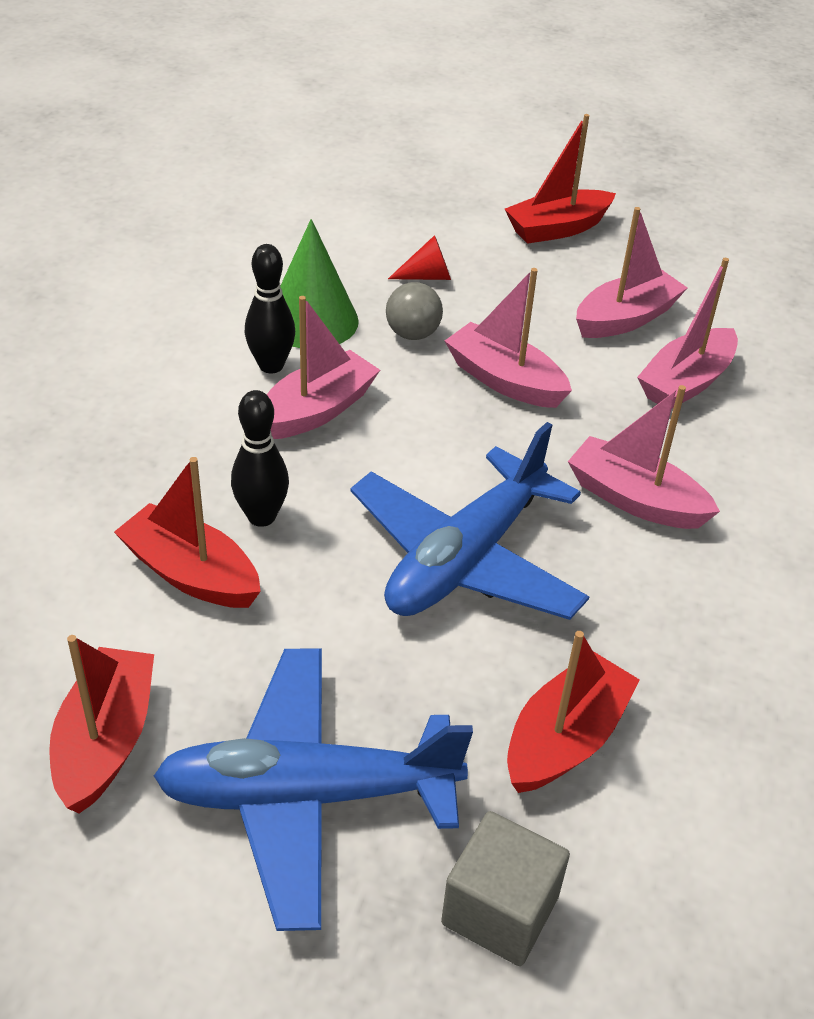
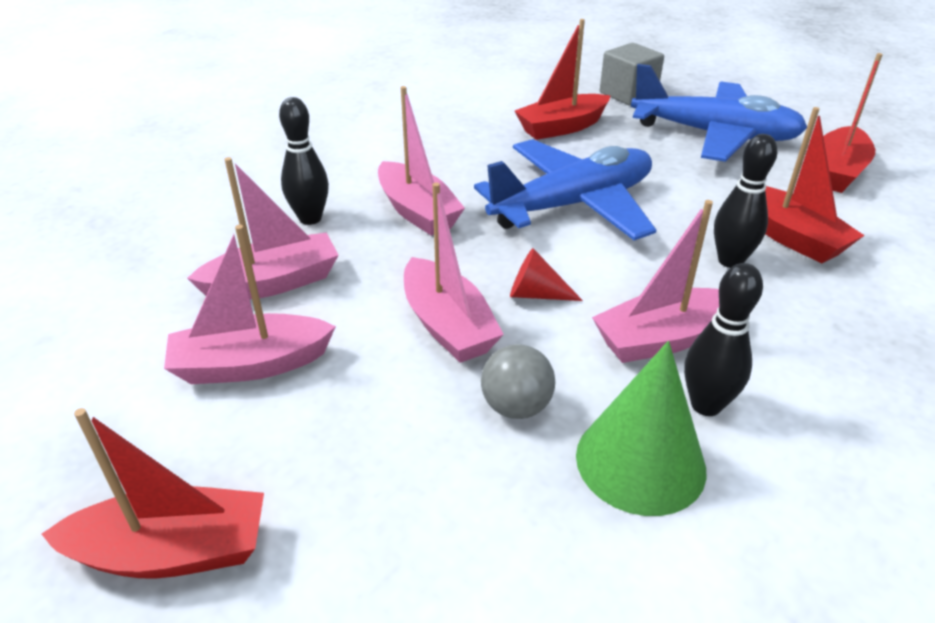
camera: 155 degrees left, 5 degrees down
(427, 276) = (445, 501): red cone -> red cone (536, 294)
(735, 460) = (310, 218): none -> black bowling pin

